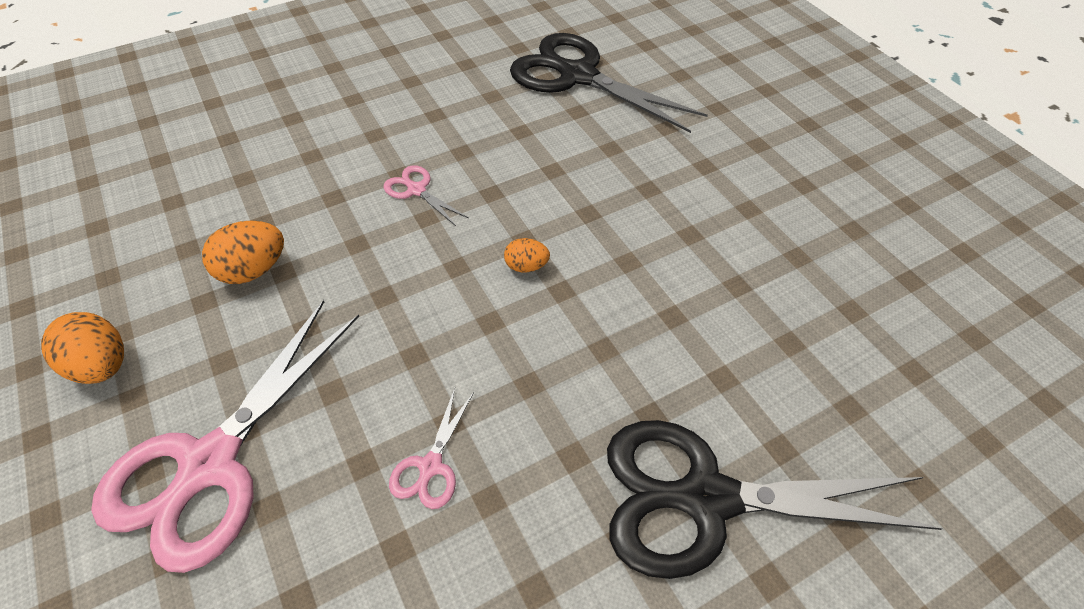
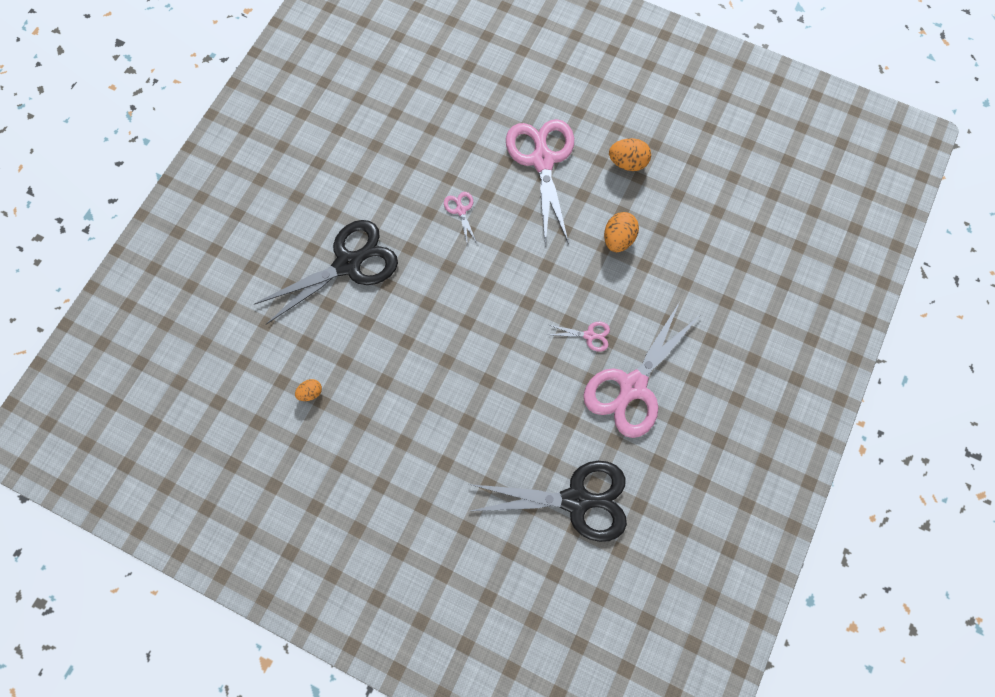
camera: 145 degrees right, 20 degrees up
(424, 123) = (632, 387): none -> pink scissors
(526, 266) = (494, 325): orange egg -> orange egg (311, 392)

